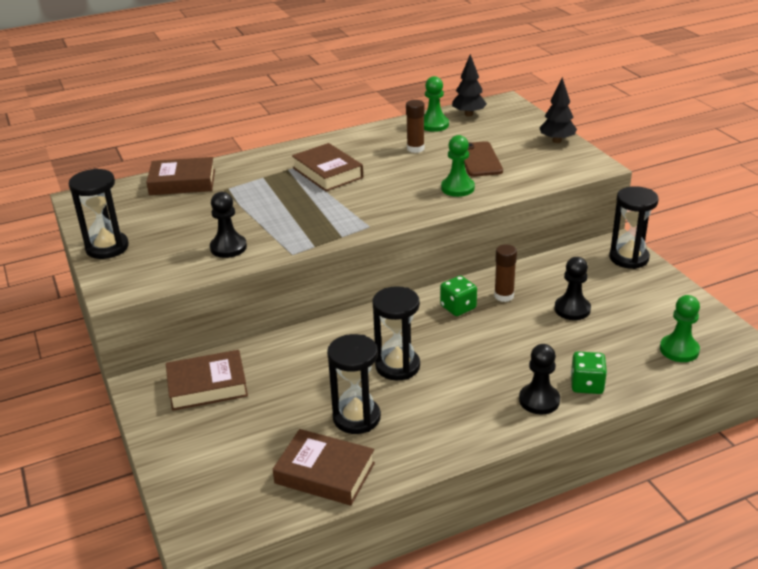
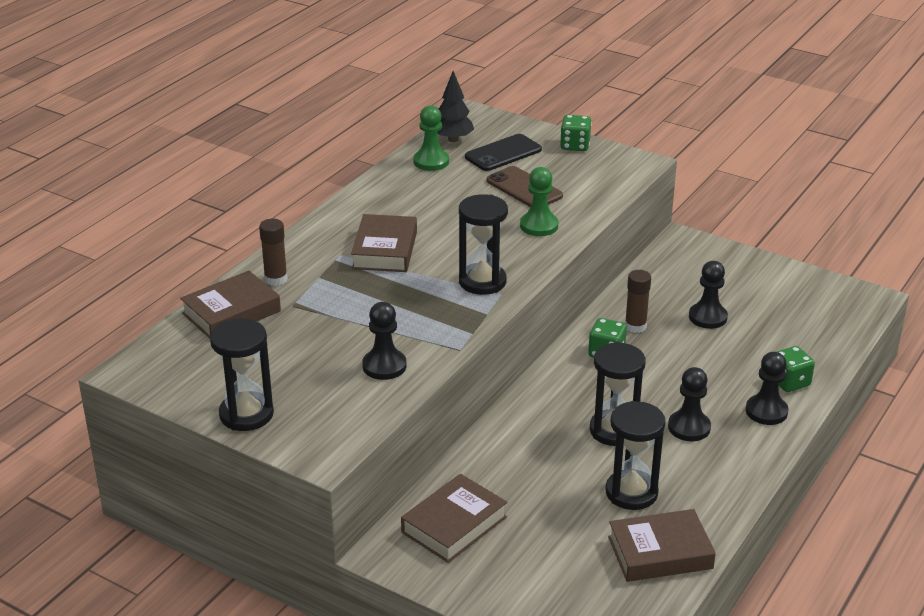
camera: 35 degrees left, 0 degrees up
(328, 173) = (385, 250): brown book -> brown book turned 75 degrees clockwise
(415, 148) = (444, 195): brown glue stick -> brown glue stick (276, 279)
(459, 387) = (689, 427): none -> black pawn
(494, 132) = (503, 153): none -> black phone
(557, 141) = (575, 145): black tree -> green dice
(629, 258) = (705, 250): black hourglass -> black hourglass (482, 282)
(679, 350) = (829, 322): green pawn -> none

